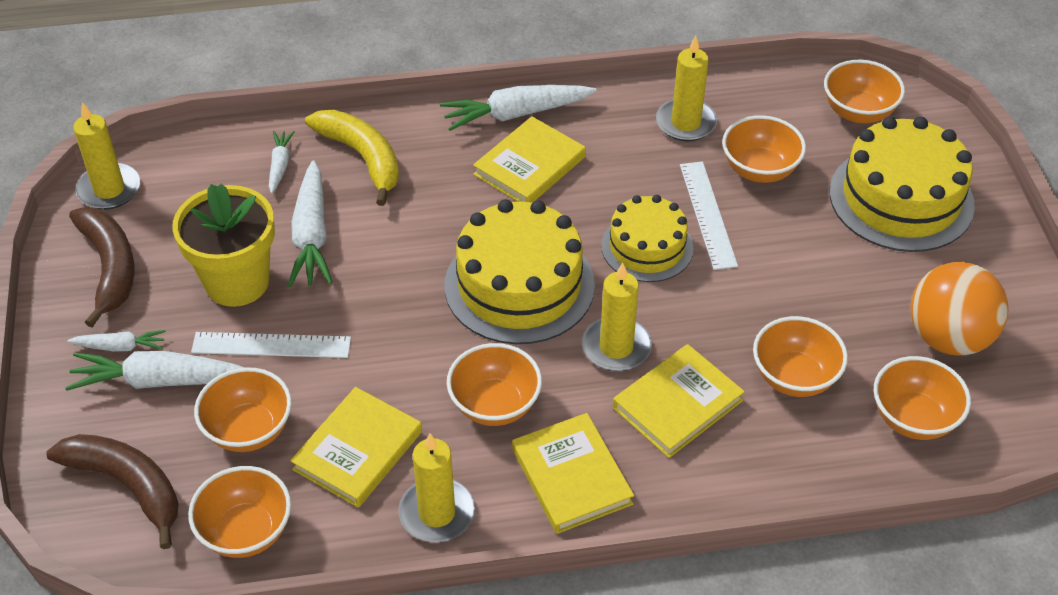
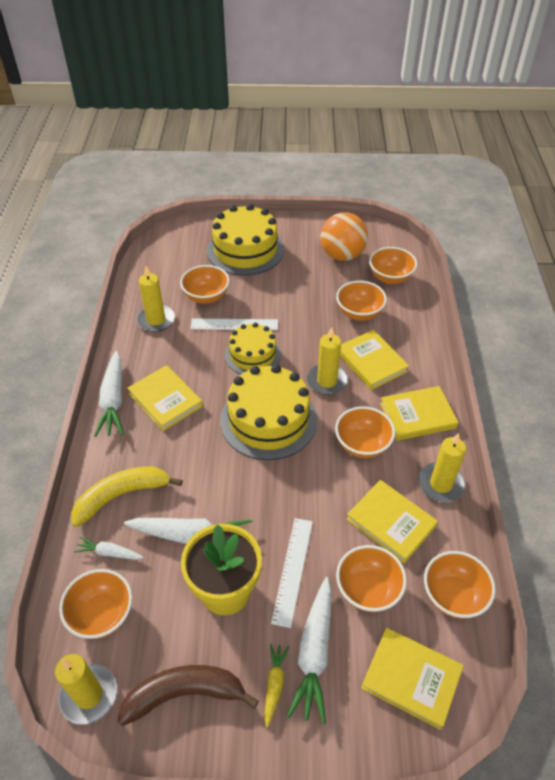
camera: 80 degrees left, 0 degrees up
(120, 346) = (274, 684): white carrot -> yellow carrot
(127, 485) = (411, 678): brown banana -> yellow book
(858, 112) = (176, 251): orange bowl -> orange bowl (102, 614)

